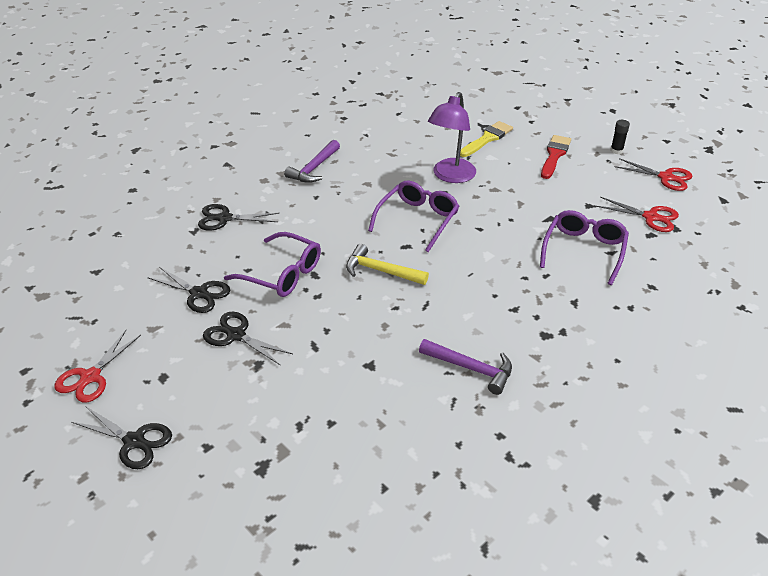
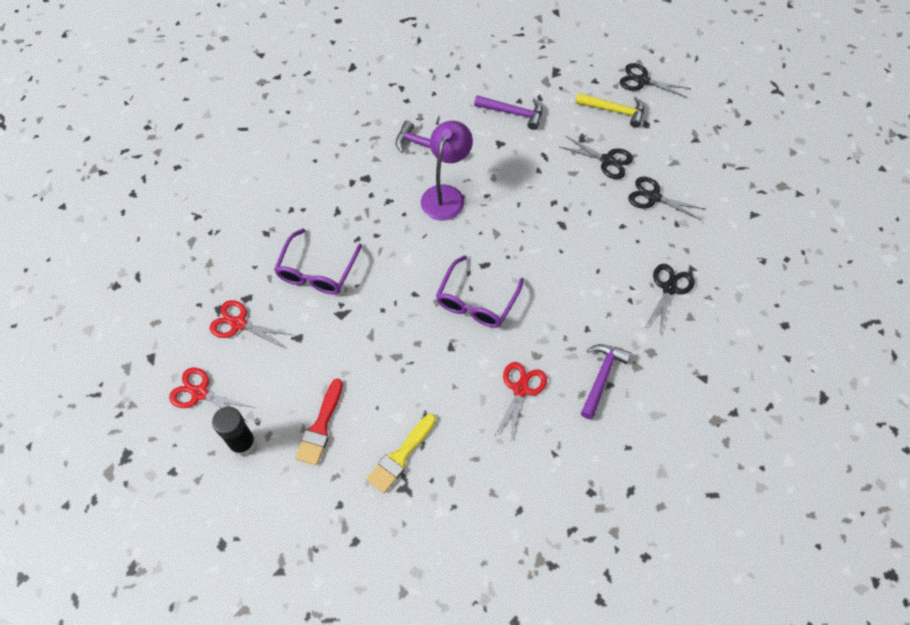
camera: 175 degrees right, 20 degrees up
(91, 377) = (697, 120): red scissors -> red scissors (520, 389)
(224, 218) = (669, 288): black scissors -> black scissors turned 60 degrees counterclockwise
(282, 274) = (590, 223): purple glasses -> none
(343, 405) = (513, 113): none -> purple hammer
(380, 271) = (504, 232): yellow hammer -> yellow hammer (614, 110)
(450, 176) = (445, 375): purple lamp -> purple lamp (446, 195)
(616, 150) = (242, 443): black glue stick -> black glue stick, size x1.71

